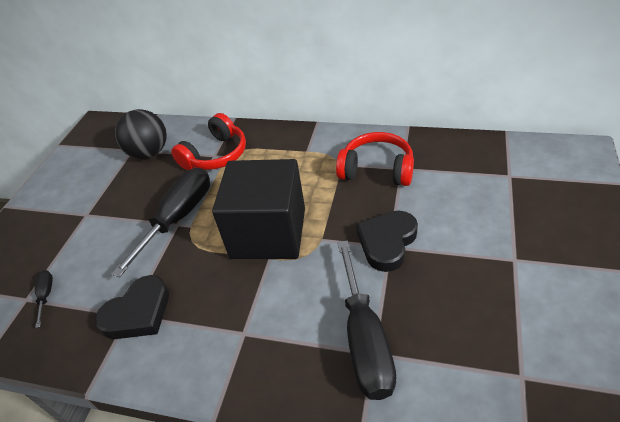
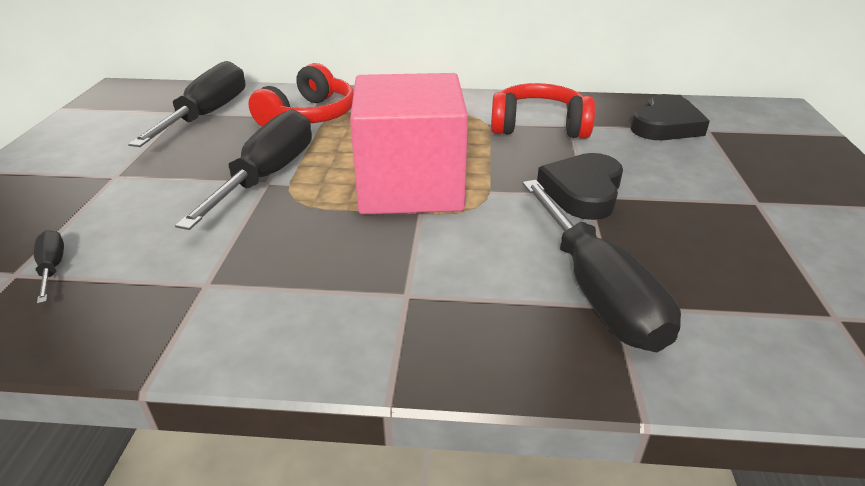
camera: 15 degrees left, 10 degrees down
(138, 313) = (223, 280): black heart -> black heart (665, 125)
(149, 153) = (208, 115): black ball -> black screwdriver
(268, 233) = (410, 187): black cube -> pink cube

